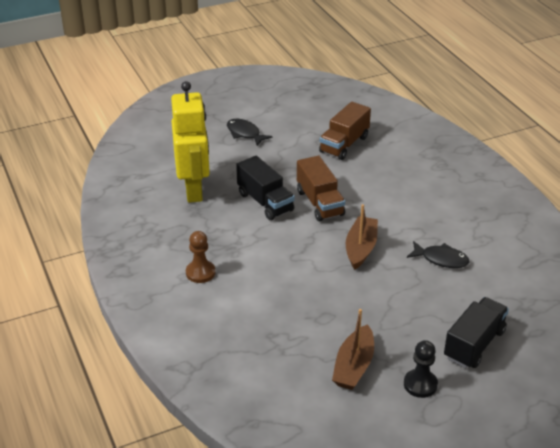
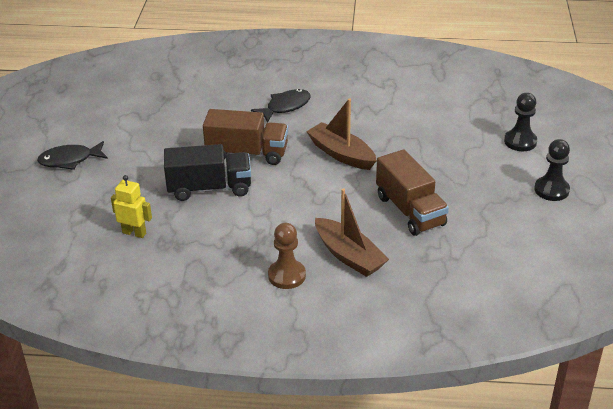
camera: 60 degrees left, 0 degrees up
(194, 190) = (134, 233): yellow robot -> yellow robot, size x0.43
(344, 144) = (167, 103): brown truck -> brown truck (410, 211)
(354, 366) = (504, 220): brown boat -> brown boat (349, 256)
(441, 259) = (396, 115): black fish -> black fish (285, 107)
(474, 344) = (520, 141): black truck -> black pawn

